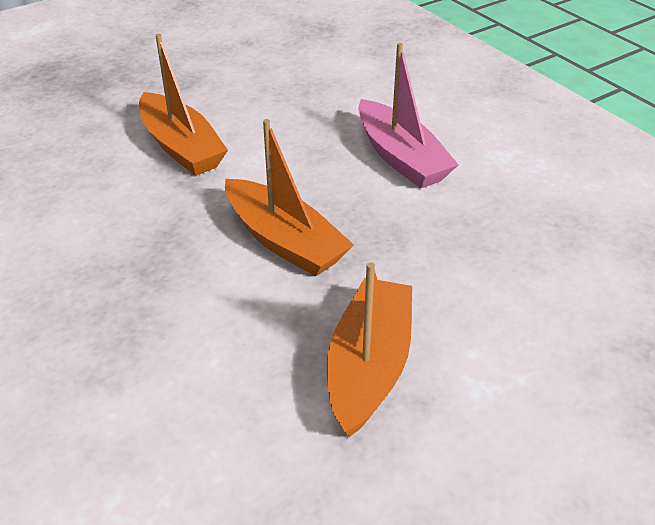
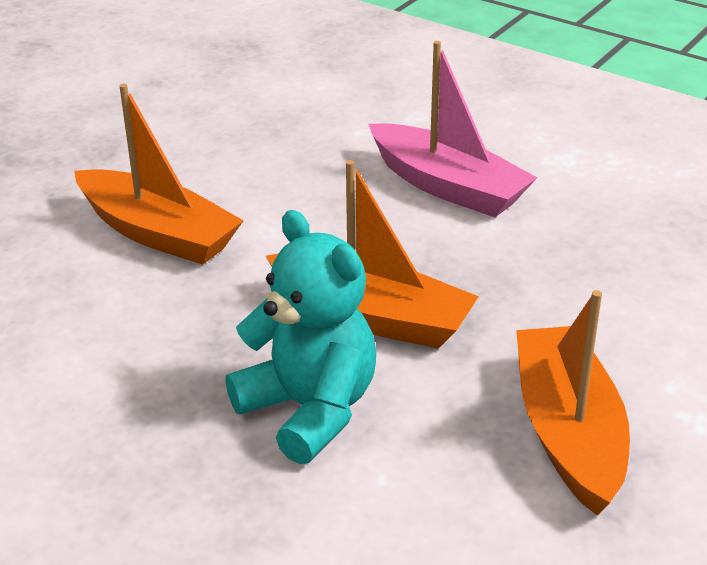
camera: 20 degrees left, 5 degrees down
(198, 297) = (309, 409): none -> turquoise teddy bear

